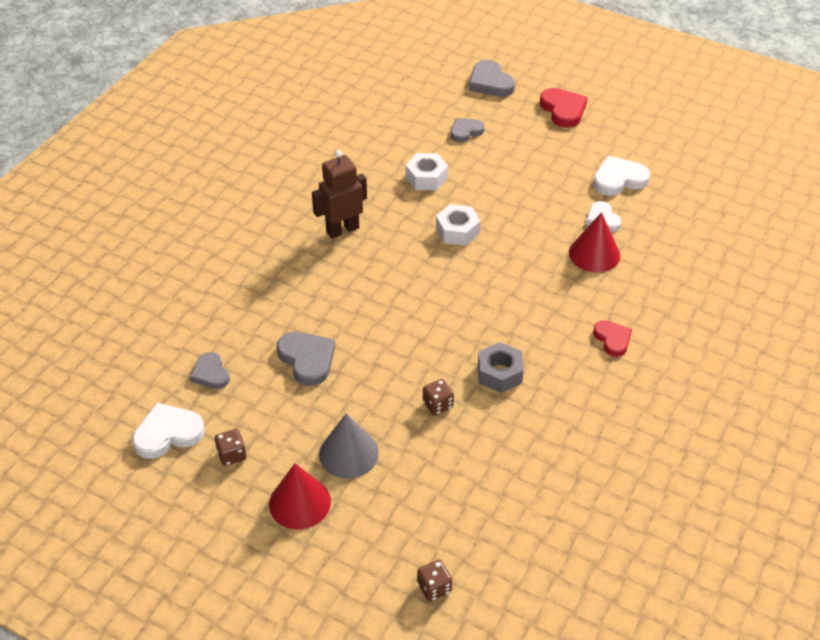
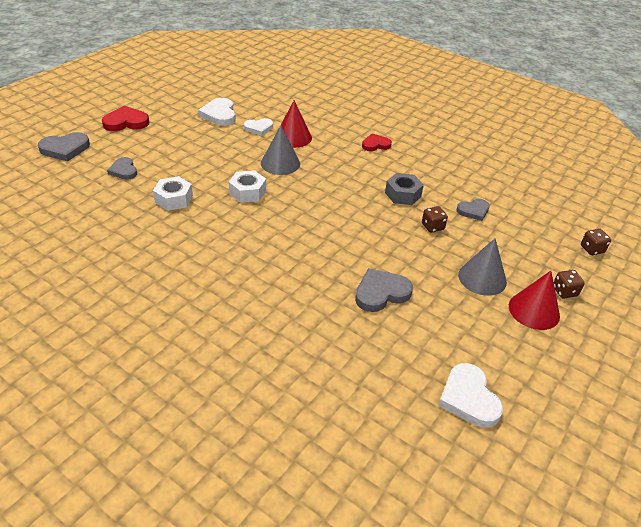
camera: 85 degrees left, 5 degrees down
(210, 373) = (393, 361): grey heart -> grey heart (473, 211)
(232, 455) = (490, 350): brown dice -> brown dice (564, 291)
(342, 229) = (222, 255): brown robot -> none
(527, 250) = (280, 163): none -> grey cone

